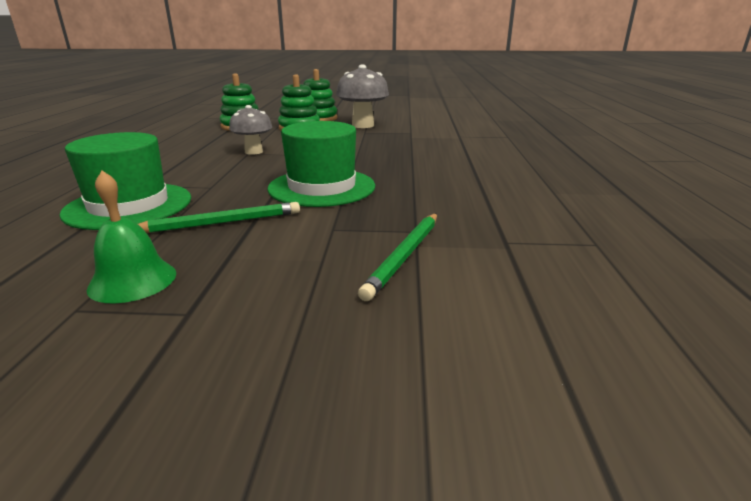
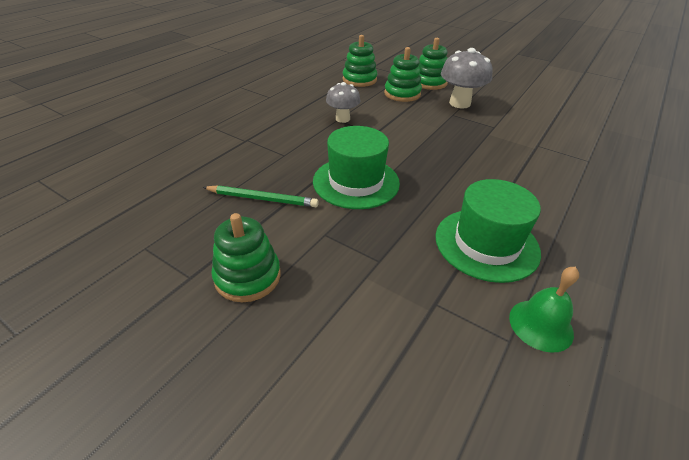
camera: 30 degrees right, 15 degrees up
(129, 205) = (224, 159): green hat -> green hat (486, 244)
(132, 280) = (183, 235): green bell -> green bell (541, 325)
(275, 286) = (247, 276): none -> green stacking toy
(404, 256) = (347, 284): green pencil -> none

